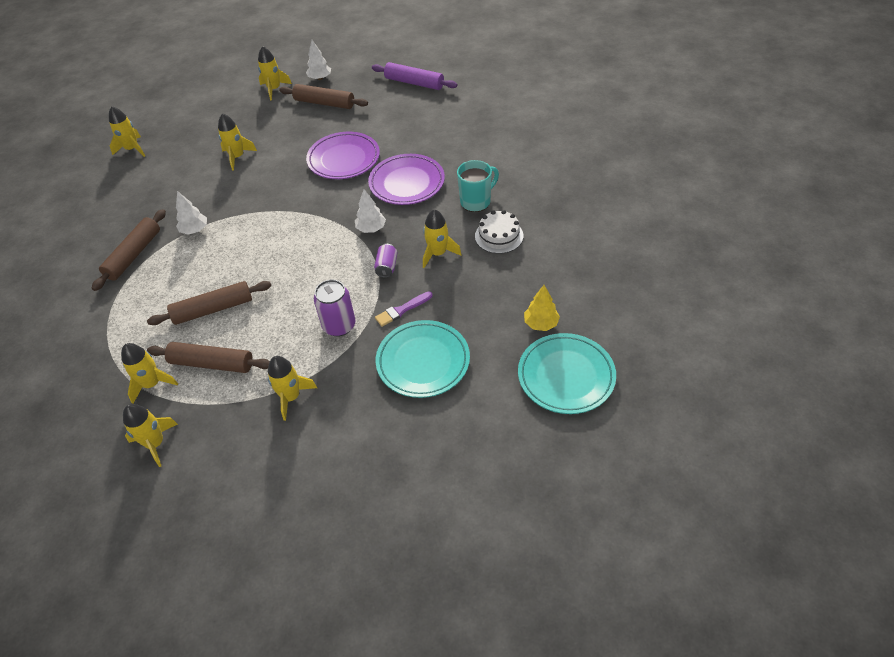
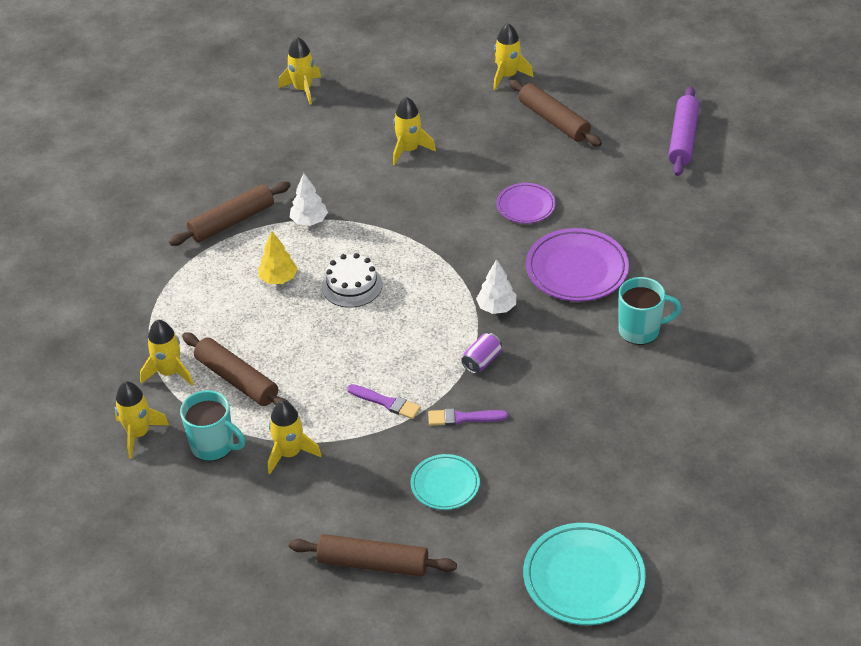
camera: 30 degrees right, 5 degrees down
(213, 309) = (273, 321): brown rolling pin -> brown rolling pin (373, 563)
(225, 421) = (213, 446): none -> turquoise mug
(320, 78) = (572, 83): white tree -> none
(339, 326) = (386, 402): purple can -> purple brush
(344, 159) = (525, 206): purple plate -> purple plate, size x0.60
(414, 83) = (683, 138): purple rolling pin -> purple rolling pin turned 45 degrees clockwise
(423, 361) = (445, 485): turquoise plate -> turquoise plate, size x0.60
(438, 253) = (549, 372): yellow rocket -> none
(499, 236) = (634, 385): white cake -> white cake (352, 285)
(541, 323) = (602, 508): yellow tree -> yellow tree (278, 279)

